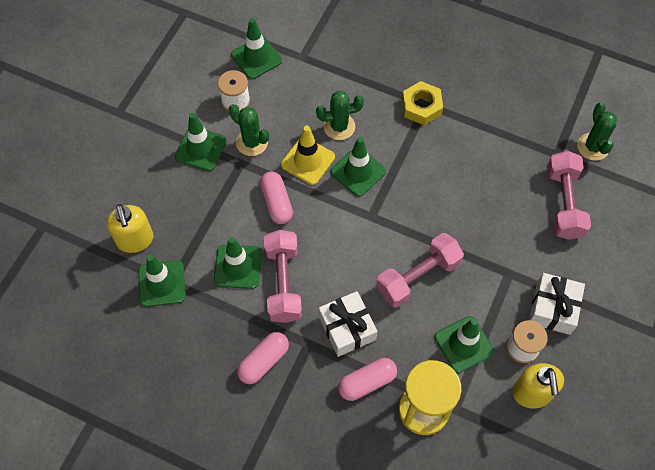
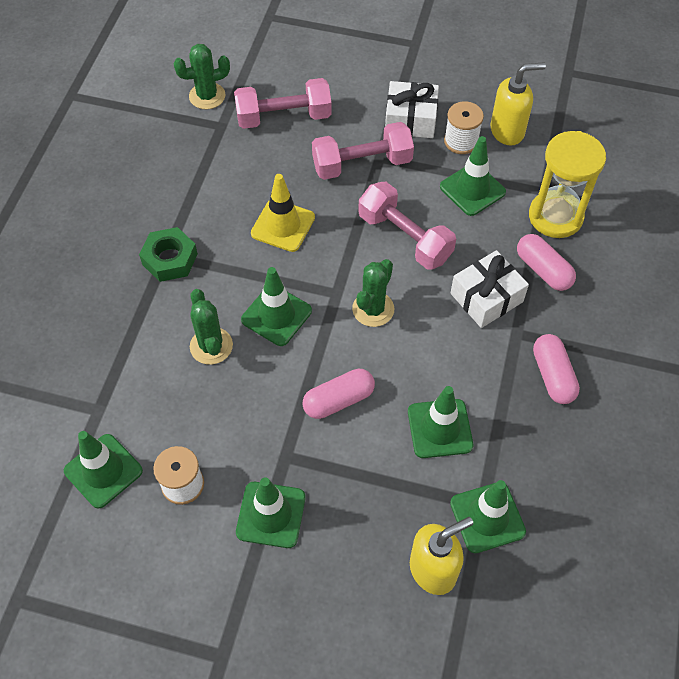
camera: 100 degrees left, 5 degrees down
(252, 142) = (250, 448): green cactus -> green cactus (373, 309)
(264, 361) = (553, 375): pink capsule -> pink capsule turned 45 degrees clockwise
(283, 283) = (448, 372): pink dumbbell -> pink dumbbell (362, 164)
(308, 161) = (269, 374): yellow traffic cone -> yellow traffic cone (283, 225)
(421, 106) = (170, 259): yellow nut -> green nut

